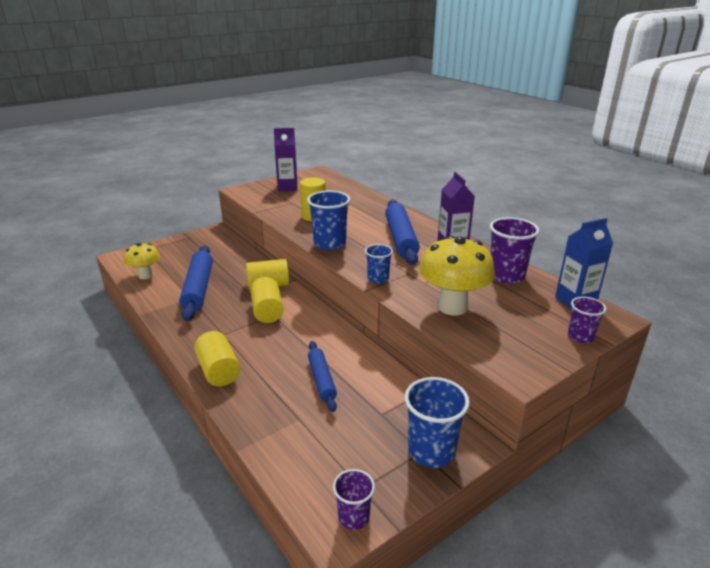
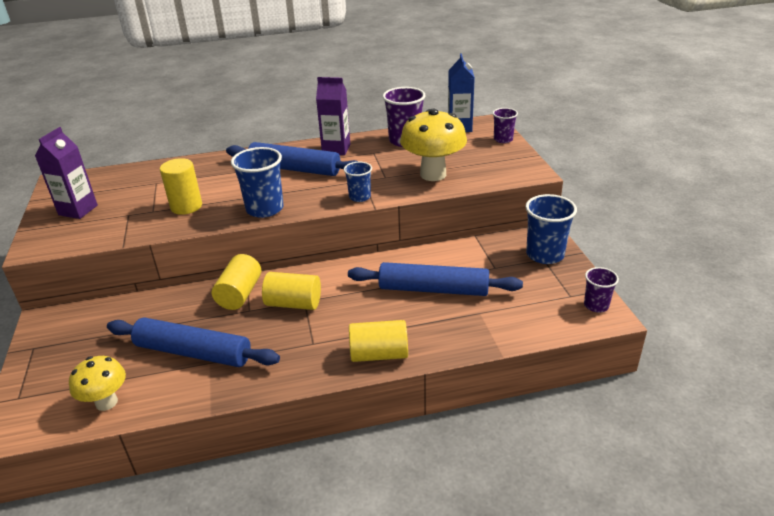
camera: 65 degrees left, 5 degrees up
(322, 380) = (433, 289): blue rolling pin -> blue rolling pin, size x1.66

